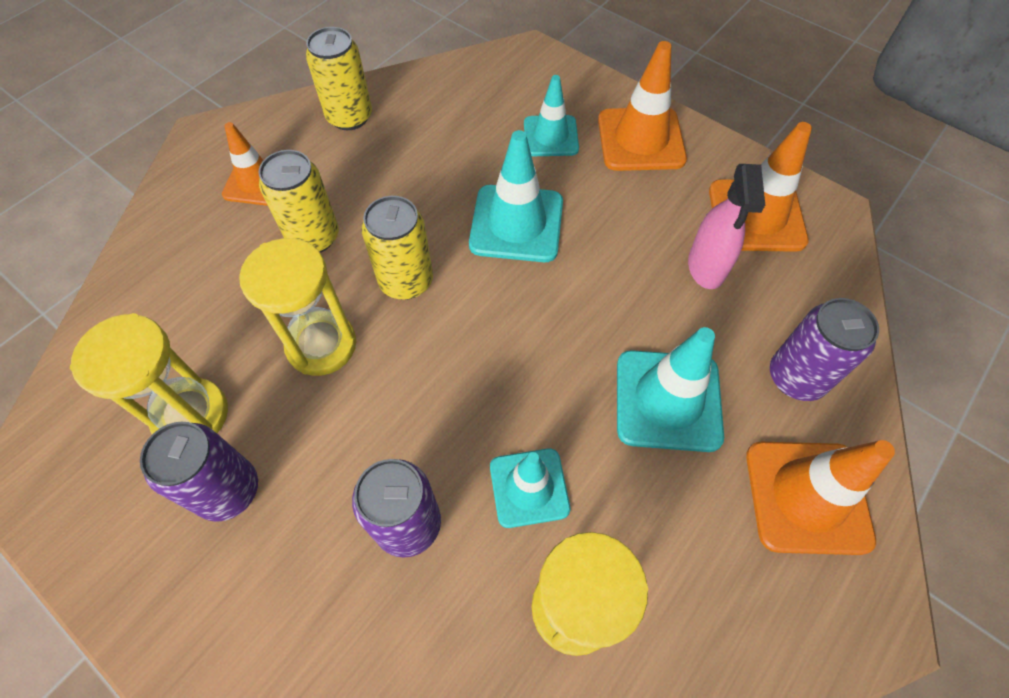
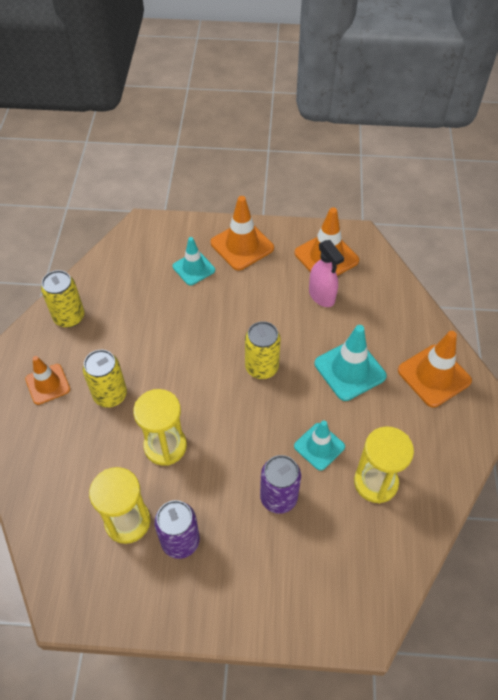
camera: 35 degrees left, 5 degrees down
(406, 281) = (181, 388): yellow can -> yellow can (261, 367)
(516, 223) = (214, 326): turquoise traffic cone -> none
(796, 377) = (395, 326): purple can -> none

